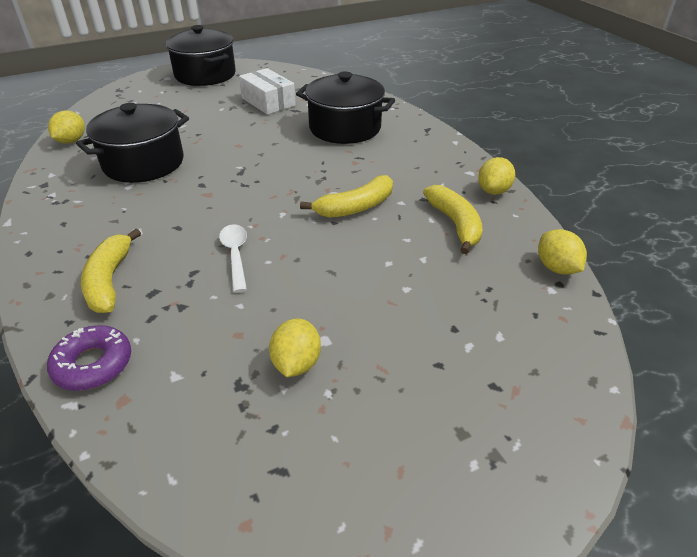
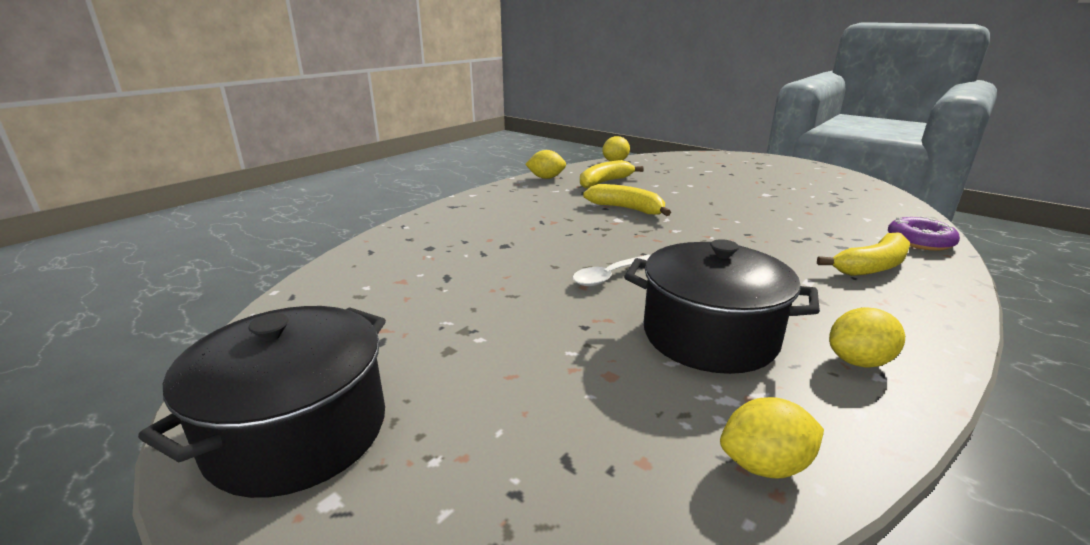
camera: 115 degrees left, 15 degrees down
(235, 255) = (753, 232): white spoon -> white spoon (609, 276)
(268, 102) = (427, 304): white box -> none
(296, 363) = (793, 196): yellow lemon -> yellow lemon (859, 361)
(345, 128) = (480, 238): black pot -> none

